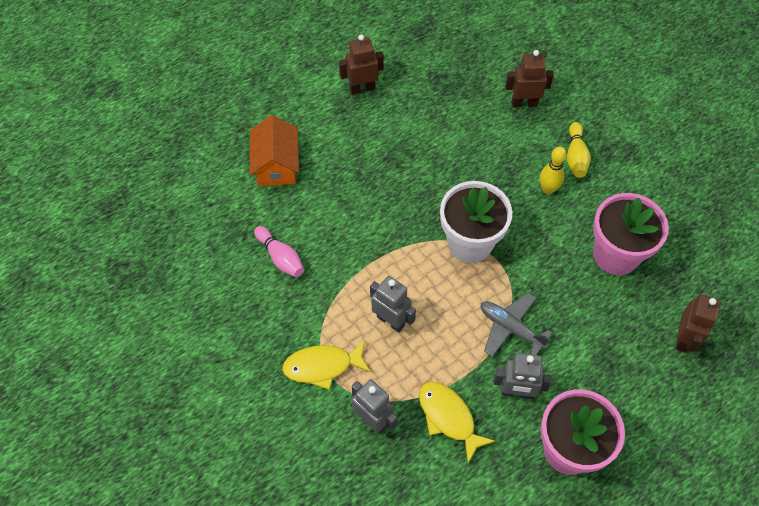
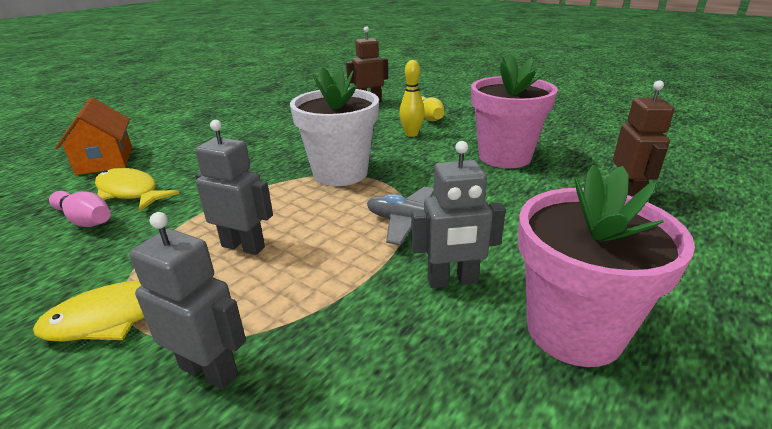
camera: 15 degrees left, 30 degrees down
(362, 88) = (212, 114): brown robot -> none
(448, 417) = (353, 334): yellow fish -> yellow fish (130, 192)

